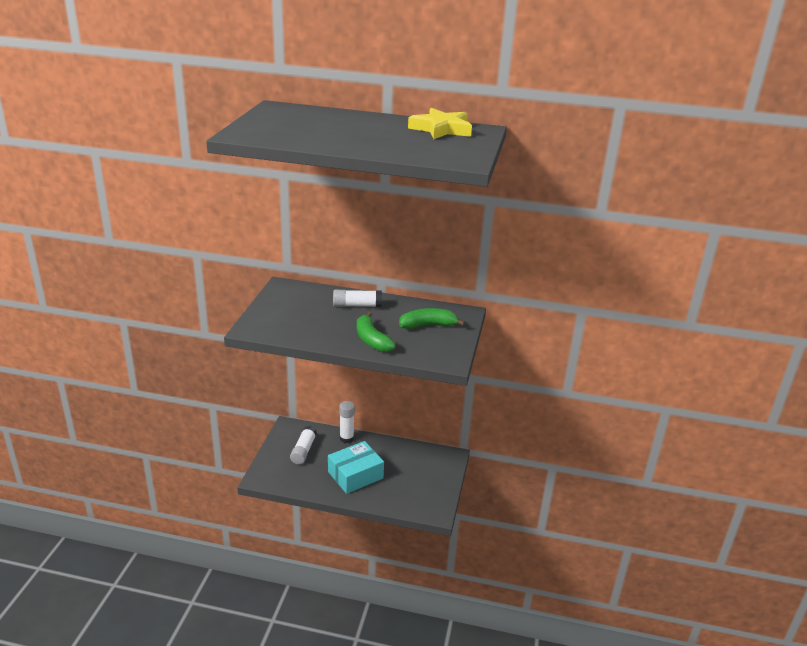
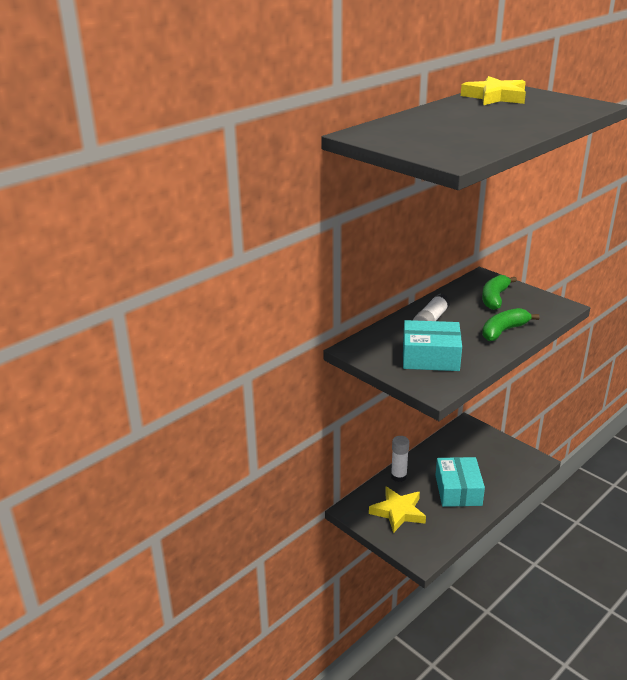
camera: 55 degrees left, 0 degrees up
(297, 317) = (430, 357): none -> turquoise box
(303, 450) = (398, 512): white glue stick -> yellow star
(371, 340) = (503, 331): green banana -> green banana turned 135 degrees clockwise

